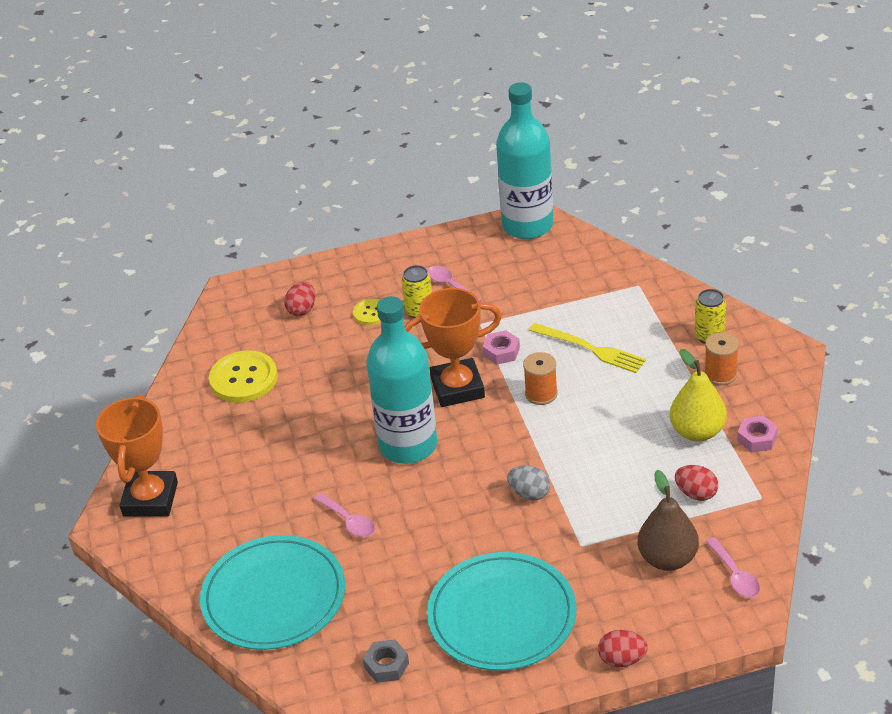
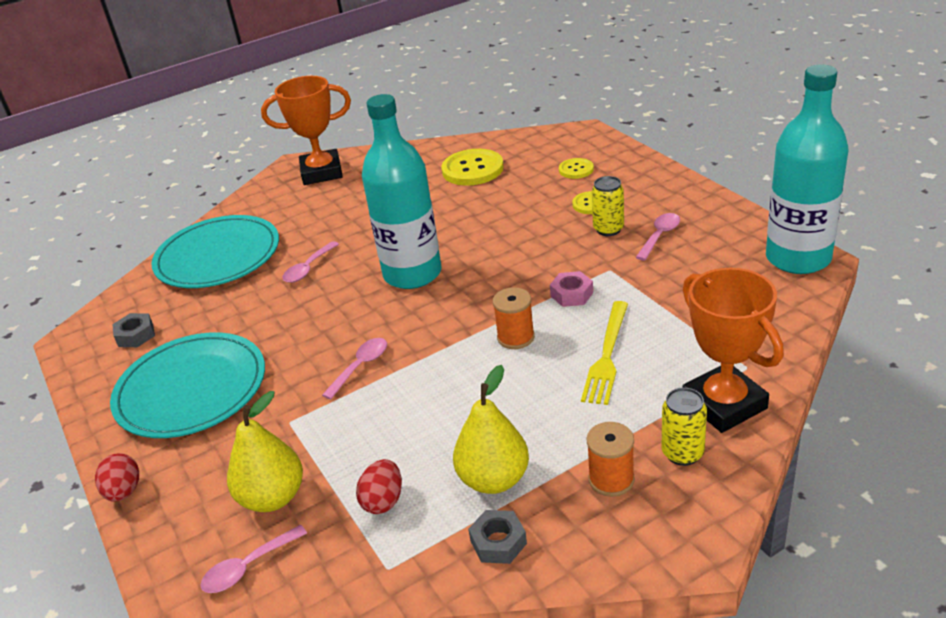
camera: 75 degrees right, 5 degrees down
(302, 310) = (576, 169): red egg -> yellow button
(457, 388) = (504, 281): orange trophy -> orange trophy (724, 404)
(529, 494) = (360, 366): grey egg -> pink spoon
(667, 559) = (273, 497): brown pear -> yellow pear
(757, 438) = (498, 542): pink nut -> grey nut

